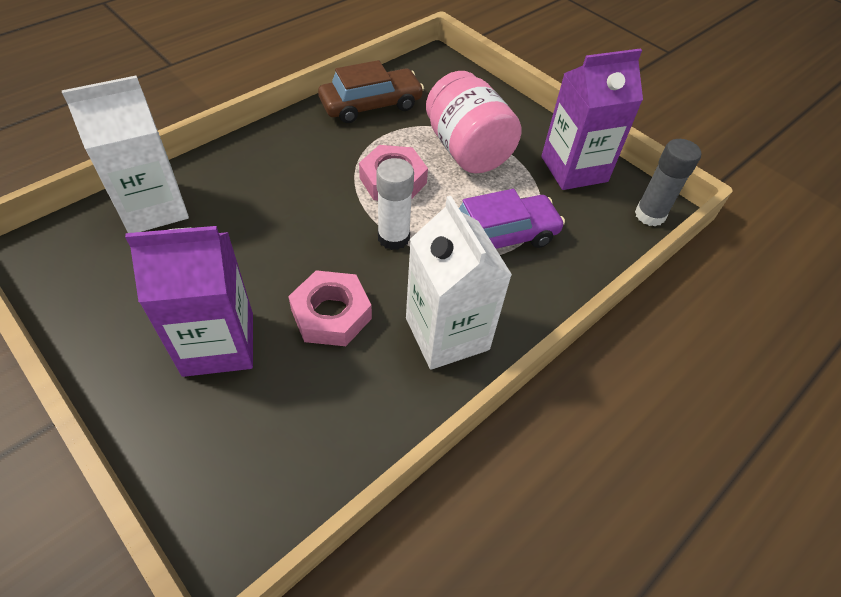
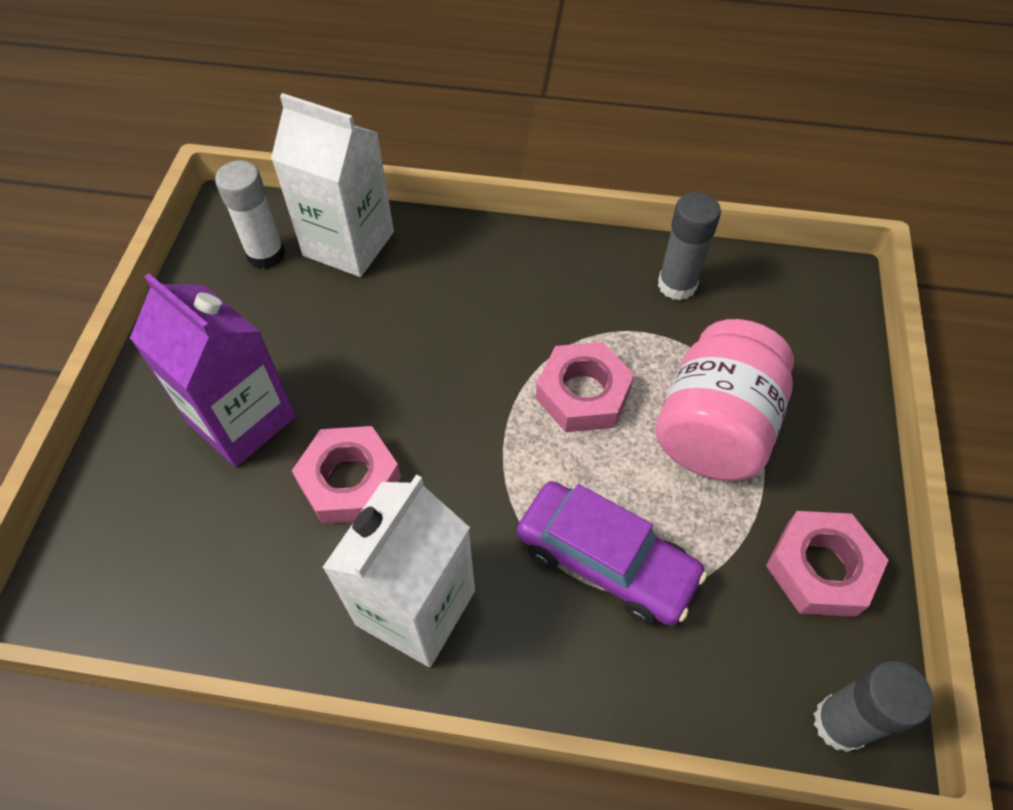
camera: 55 degrees right, 5 degrees up
(371, 105) = (677, 285): brown car -> grey glue stick
(393, 237) = (500, 457): white glue stick -> white glue stick (266, 254)
(574, 169) = (820, 568): purple carton -> pink nut

